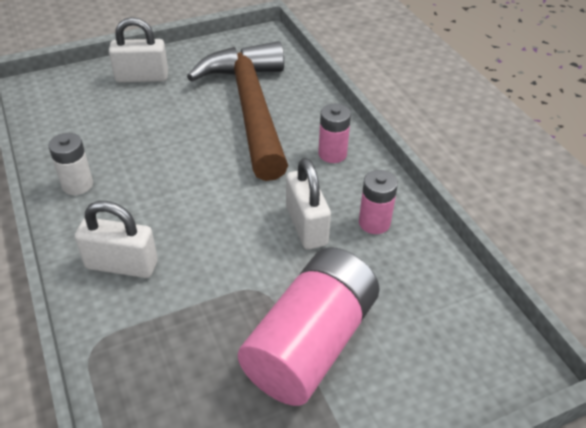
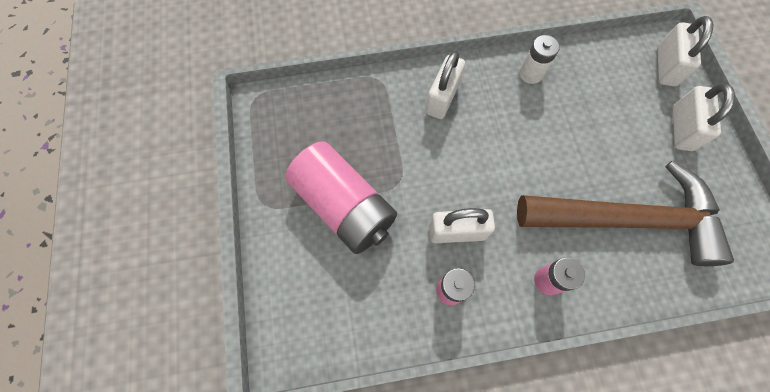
camera: 105 degrees right, 25 degrees up
(64, 87) = (665, 66): none -> white padlock

